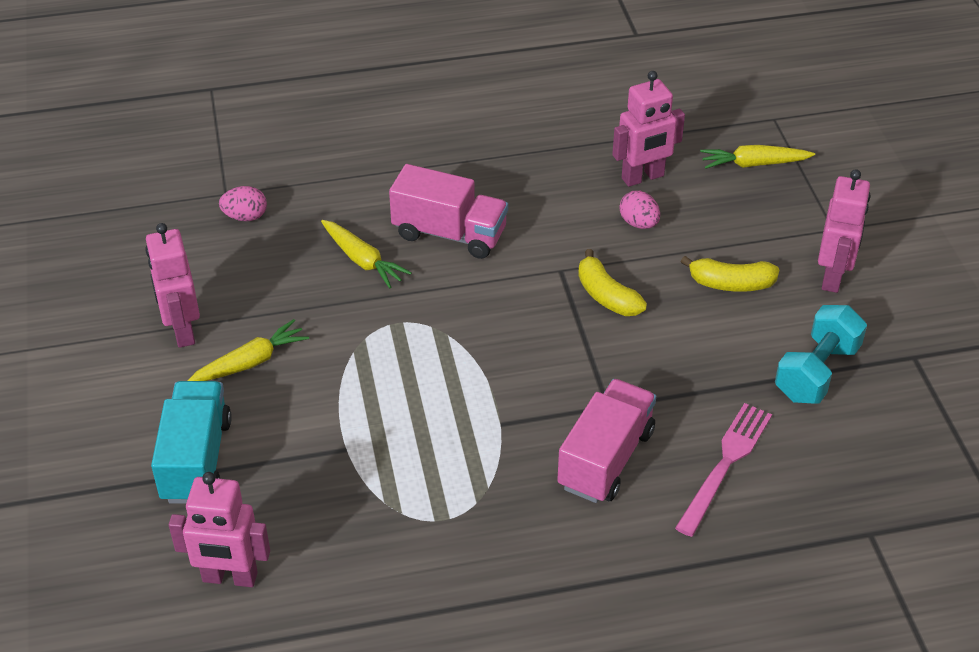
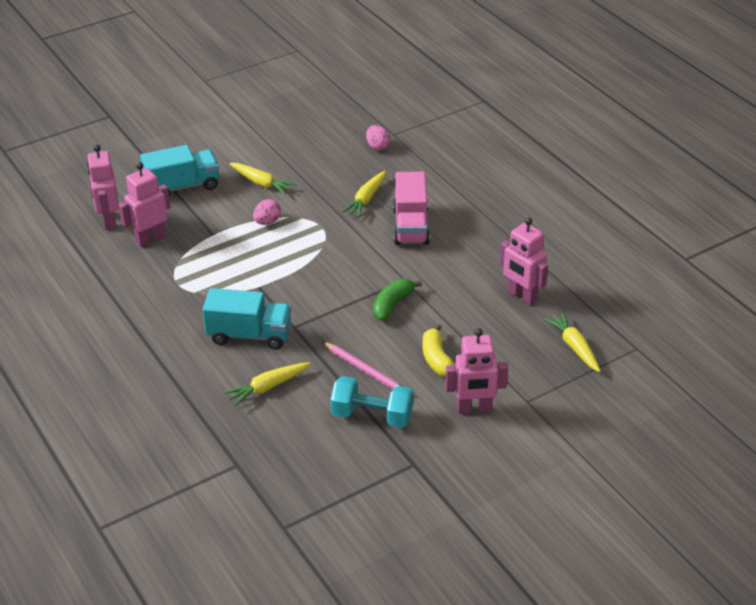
camera: 70 degrees right, 5 degrees down
(182, 330) = (273, 153): pink robot -> pink robot (150, 239)
(606, 296) = (392, 305): yellow banana -> green banana
(606, 459) = (249, 335): pink truck -> turquoise truck
(638, 223) = (472, 304): pink egg -> pink egg (267, 222)
(725, 464) = (267, 387): pink fork -> yellow carrot
(728, 356) = (365, 371): none -> pink pencil

